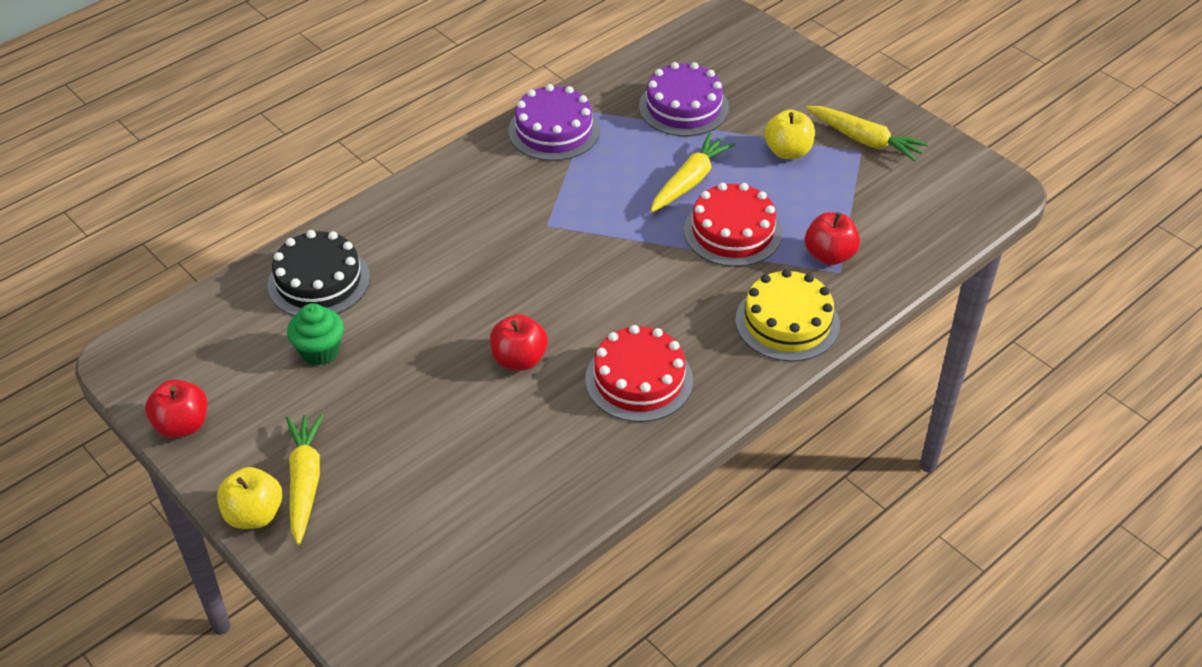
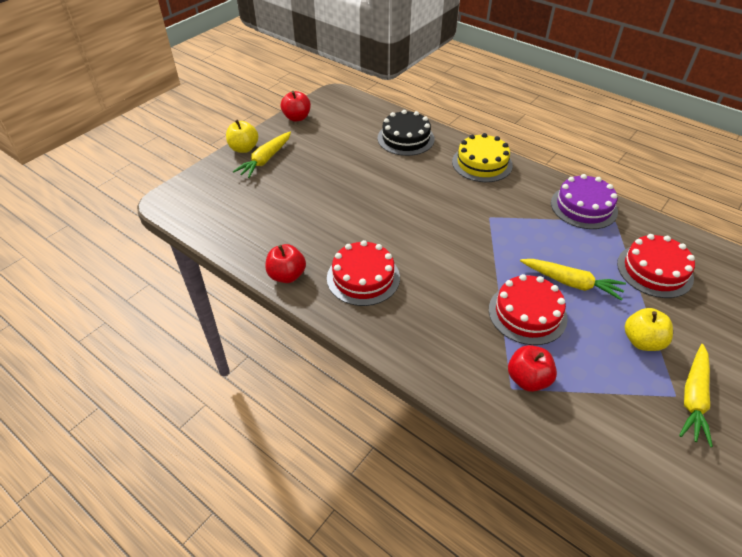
camera: 80 degrees right, 0 degrees up
(305, 482) = (265, 160): yellow carrot -> yellow carrot turned 135 degrees clockwise
(320, 351) = (354, 148): green cupcake -> none
(519, 359) = (367, 221): red apple -> red apple (287, 275)
(684, 107) = (654, 270): purple cake -> red cake
(787, 322) = (442, 356): yellow cake -> yellow cake (482, 163)

